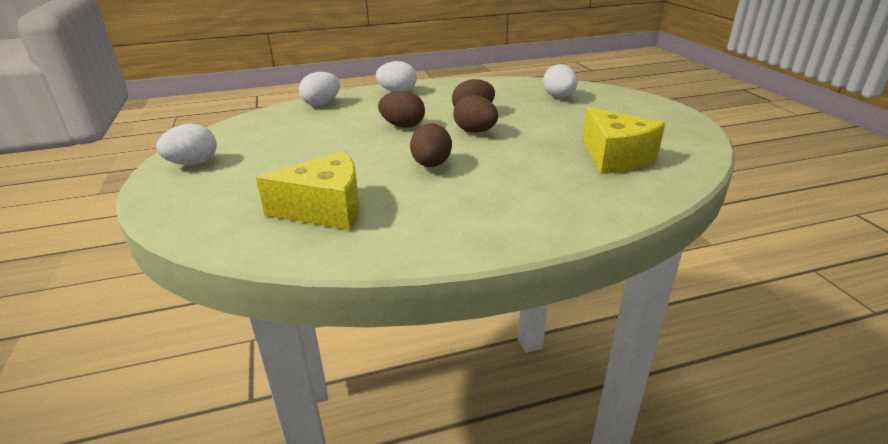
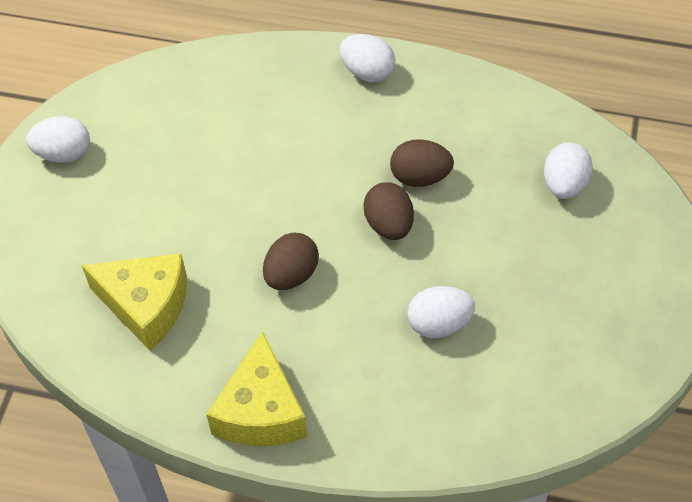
camera: 30 degrees right, 25 degrees up
(322, 104) = (257, 66): white egg -> white egg (439, 324)
(403, 126) = (316, 171): brown egg -> none
(615, 157) = (499, 360): yellow cheese -> yellow cheese (261, 411)

